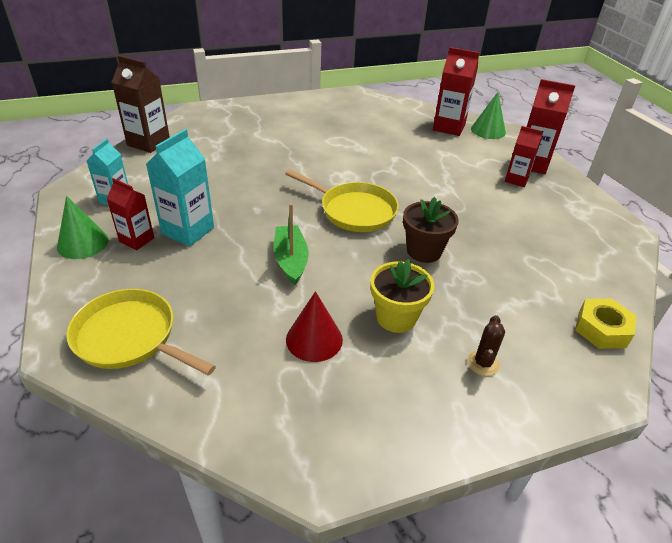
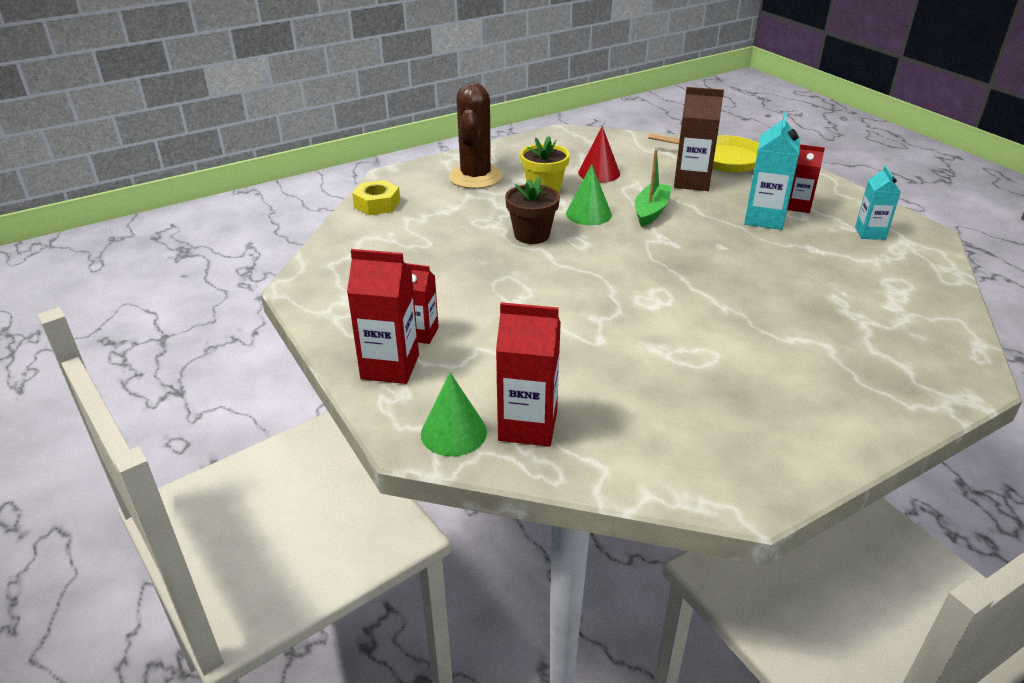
camera: 170 degrees right, 5 degrees down
(83, 243) = (838, 198): green cone -> green cone (588, 214)
(148, 143) = (945, 303): brown carton -> brown carton (692, 182)
(290, 260) = (651, 211): green boat -> green boat turned 135 degrees counterclockwise
(354, 210) = (618, 260): yellow pan -> none
(483, 363) = (475, 177): brown cactus -> brown cactus, size x2.28

